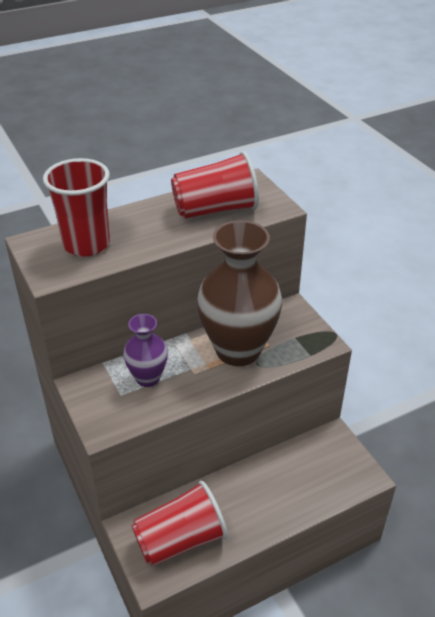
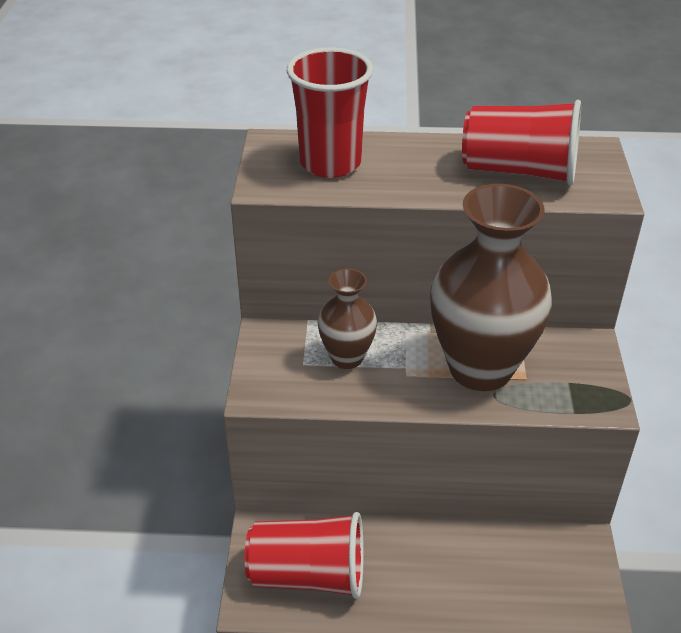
camera: 30 degrees right, 0 degrees up
(148, 378) = (347, 357): purple vase -> brown vase

